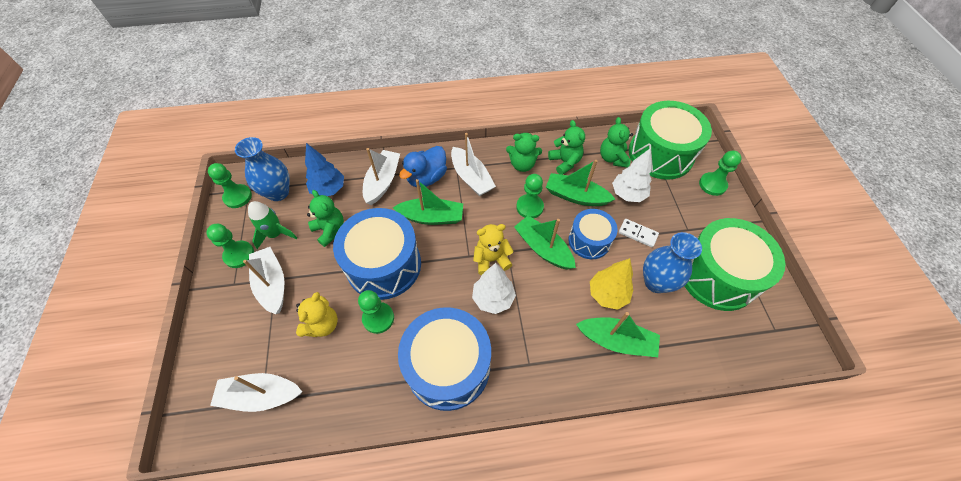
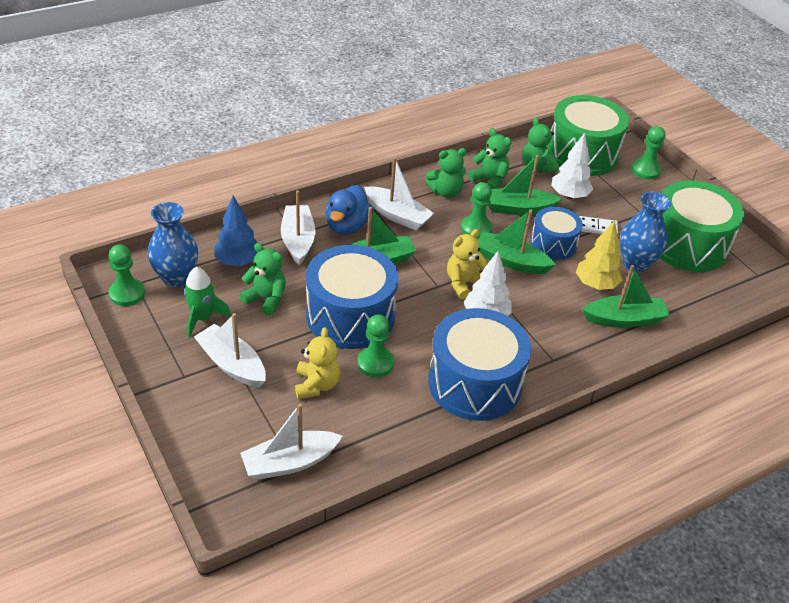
camera: 25 degrees left, 15 degrees down
(239, 255) = (171, 348): green pawn -> none

